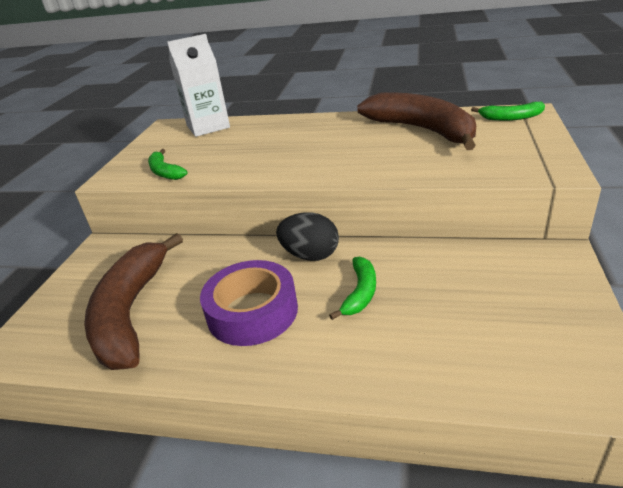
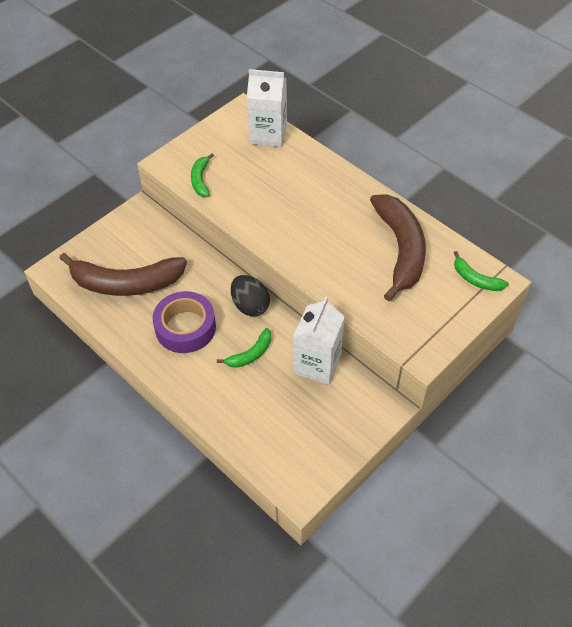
camera: 30 degrees right, 20 degrees up
(131, 312) = (126, 283): brown banana -> brown banana turned 120 degrees counterclockwise
(443, 261) = (317, 364): none -> white carton

